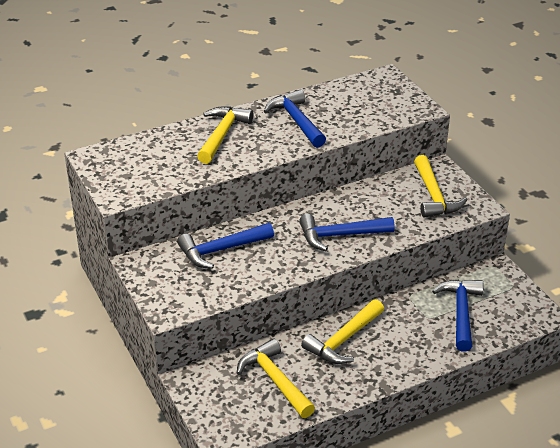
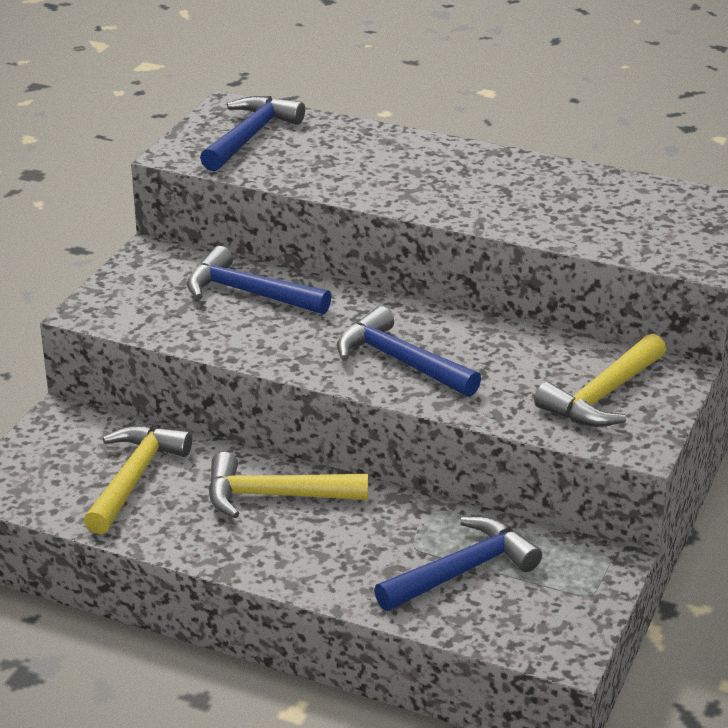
camera: 50 degrees right, 5 degrees down
(222, 135) = (399, 158): yellow hammer -> none
(296, 121) = (512, 189): blue hammer -> blue hammer (250, 136)

